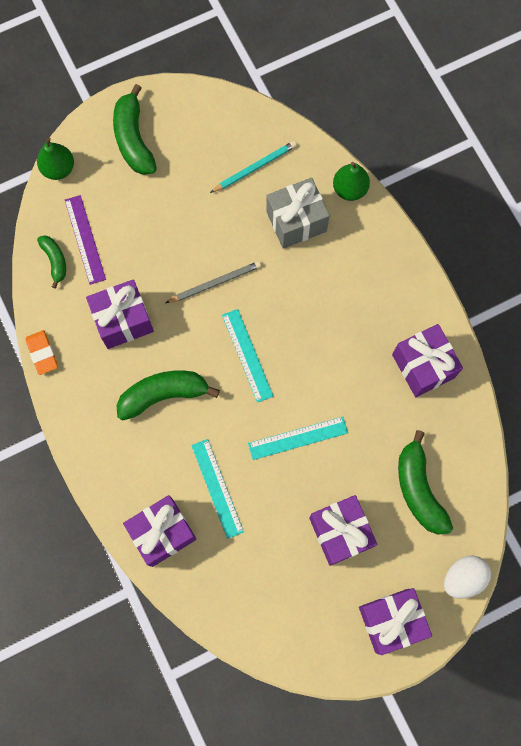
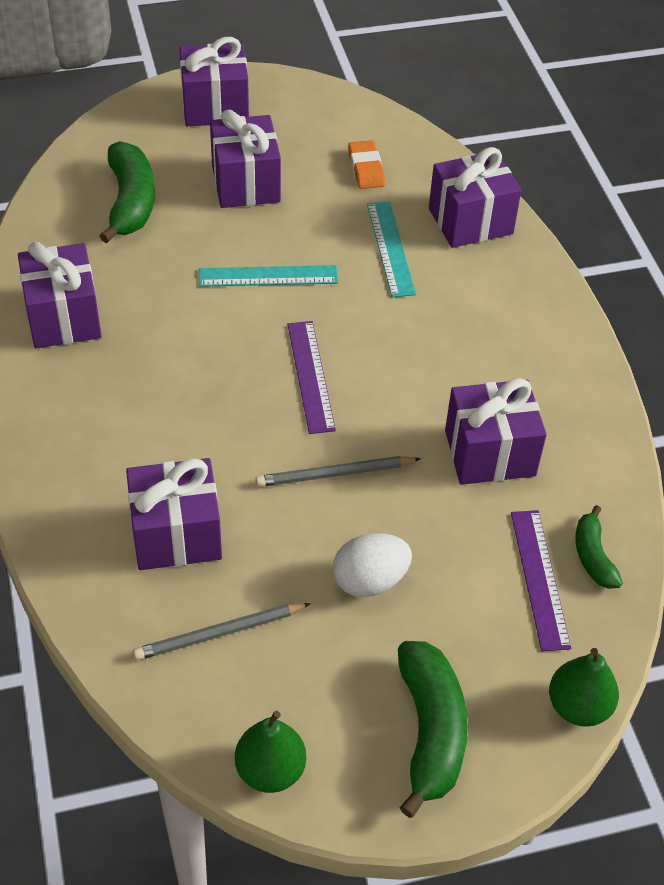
camera: 170 degrees left, 25 degrees down
(42, 353) = (619, 435): orange eraser -> orange eraser (366, 169)
(163, 395) = (443, 354): green banana -> none
(247, 355) = (310, 376): turquoise ruler -> purple ruler
(254, 168) = (219, 633): turquoise pencil -> grey pencil
(296, 221) = (176, 534): grey gift -> purple gift
(350, 189) = (67, 565): green pear -> green pear (270, 770)
(463, 578) = (115, 123): white egg -> white egg (370, 580)

